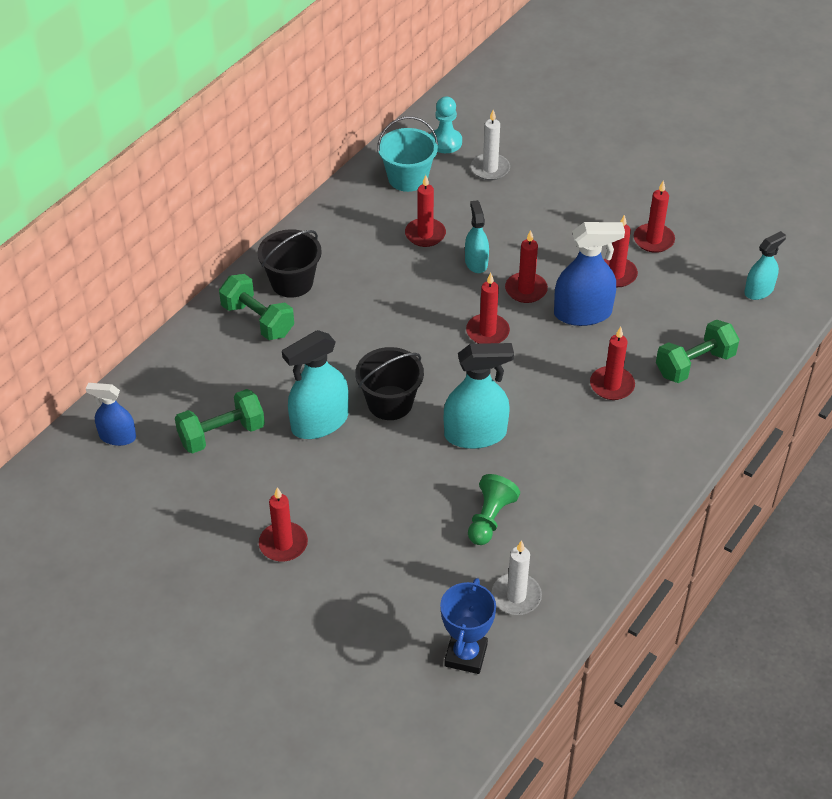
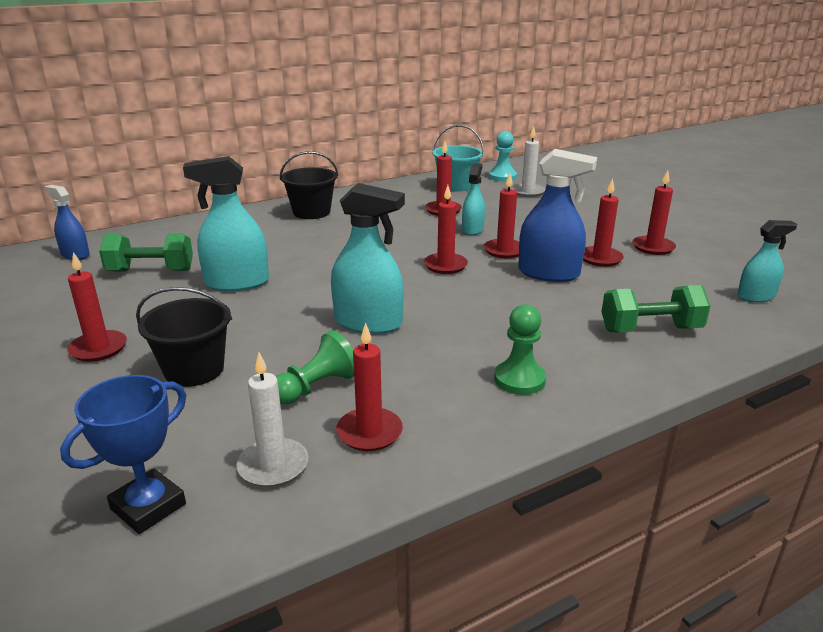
camera: 25 degrees right, 20 degrees down
(257, 320) = (262, 223): green dumbbell -> none
(390, 403) = (311, 285): black bucket -> black bucket (194, 370)
(612, 385) = (543, 323): red candle -> red candle (369, 432)
(627, 457) = (519, 379): none -> green pawn

